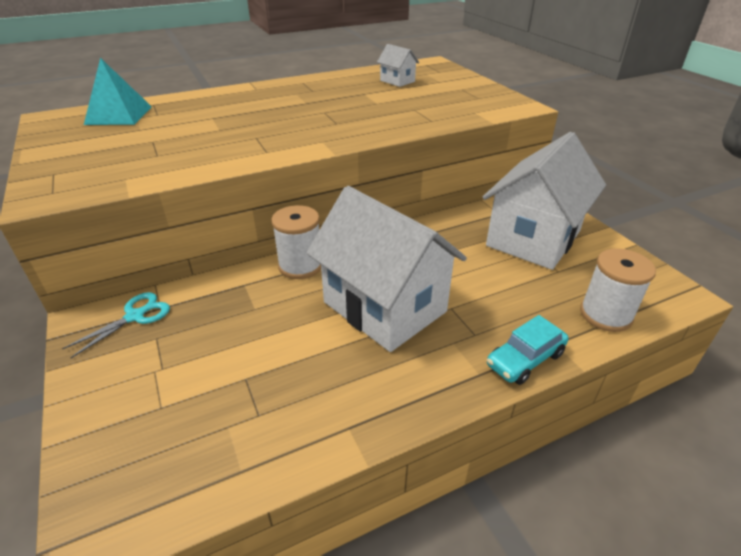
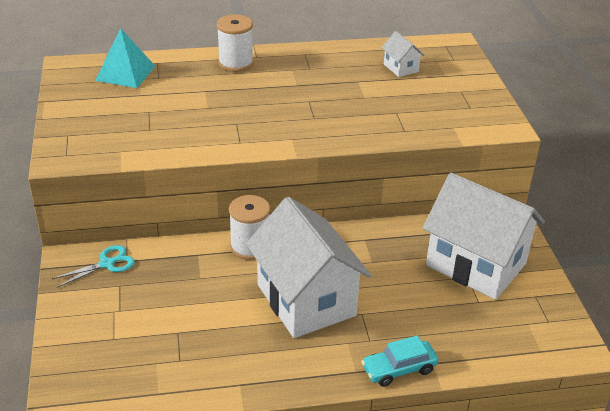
camera: 15 degrees right, 0 degrees up
(533, 238) = (476, 264): white house -> white house turned 75 degrees clockwise
(605, 315) = (493, 350): white spool -> white spool (235, 63)

